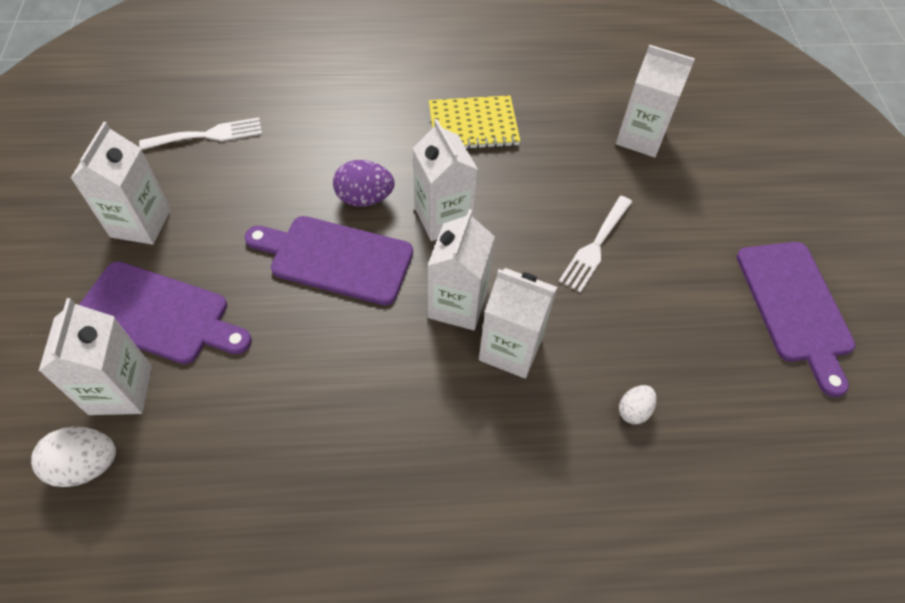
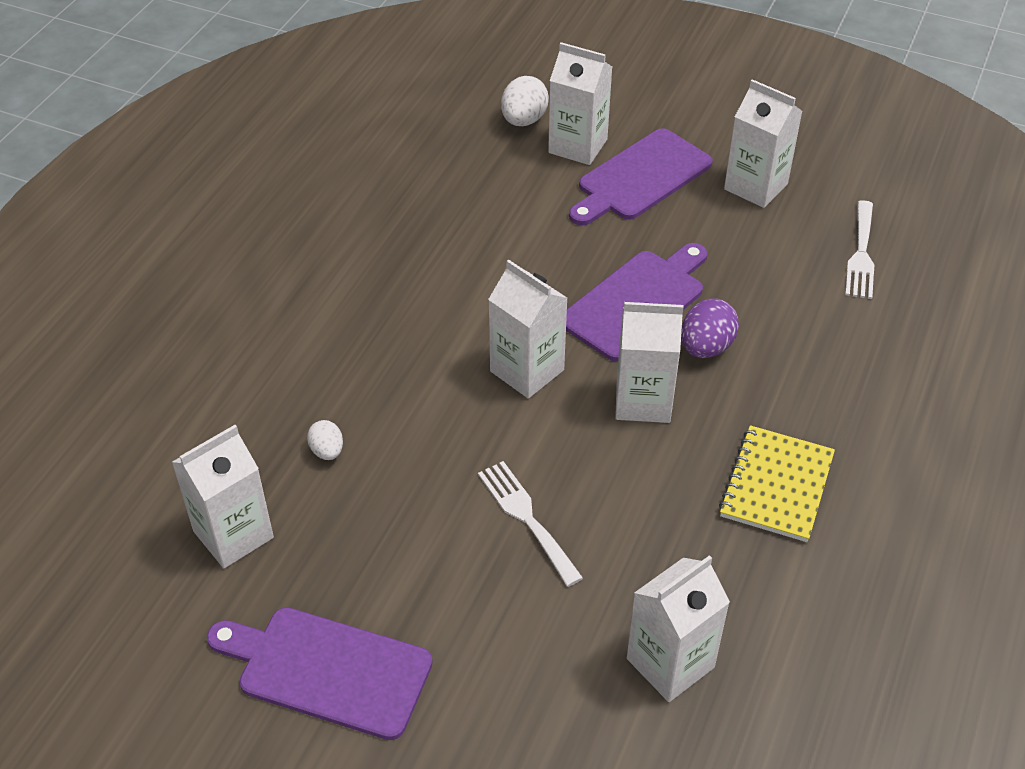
camera: 120 degrees right, 10 degrees down
(510, 349) = (452, 389): white carton -> white carton (233, 534)

